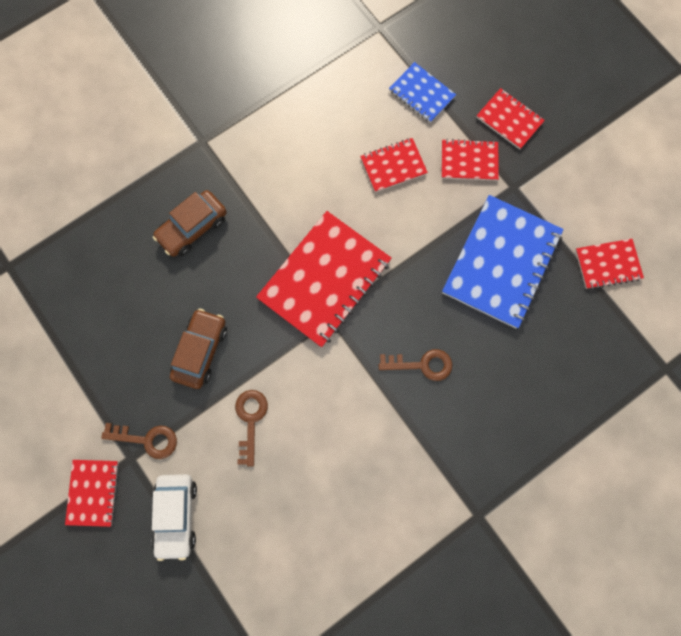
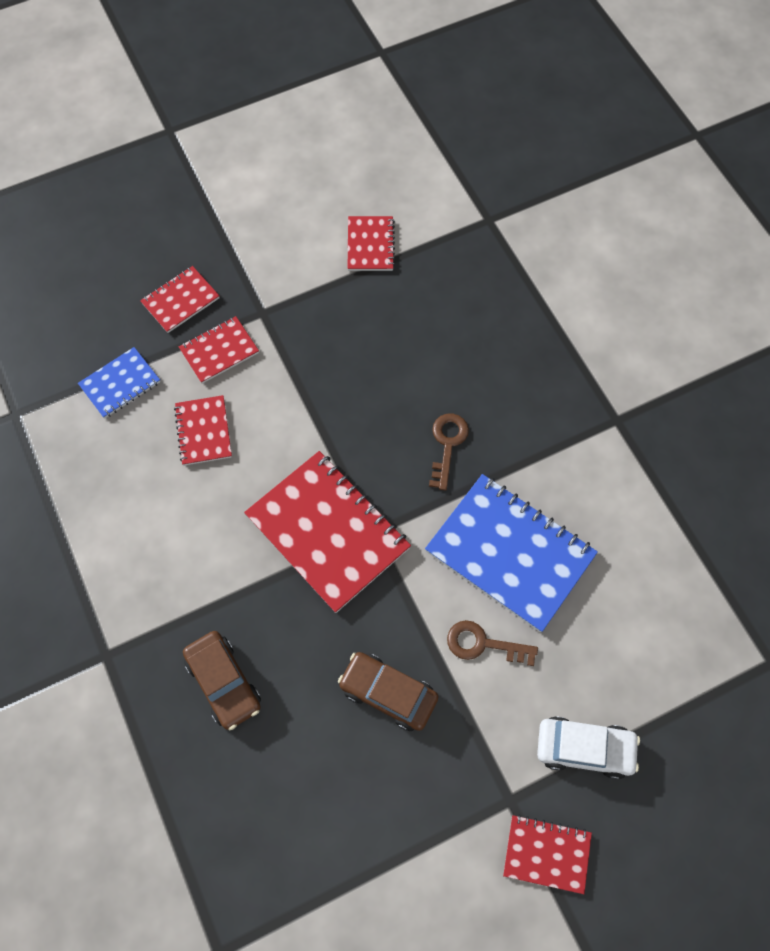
camera: 80 degrees left, 10 degrees down
(147, 439) = (489, 775): brown key -> none
(469, 161) = (219, 351): red notebook -> red notebook turned 45 degrees clockwise
(501, 263) = (347, 343): blue notebook -> blue notebook (510, 553)

